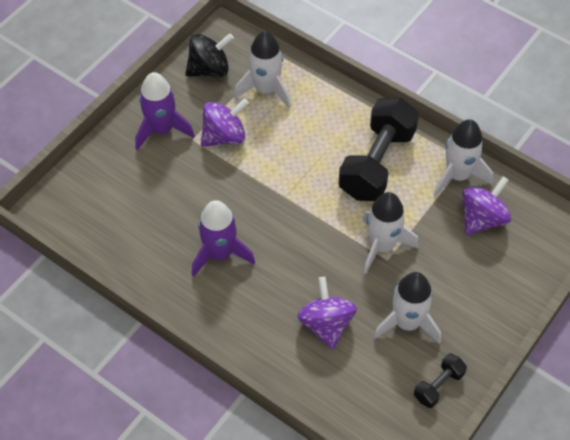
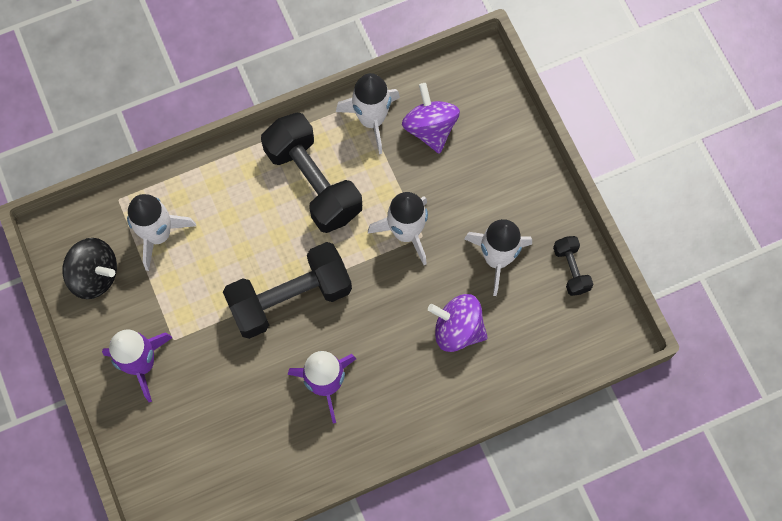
camera: 60 degrees left, 15 degrees up
(209, 69) = (95, 275): black spinning top -> black spinning top turned 105 degrees clockwise
(224, 136) = (190, 306): purple spinning top -> none
(273, 195) = (290, 298): none -> black dumbbell

